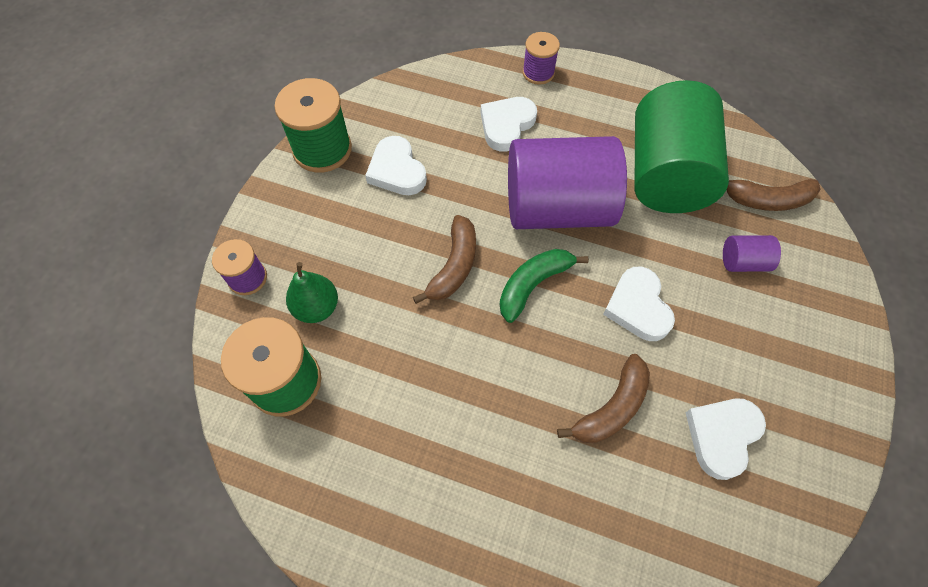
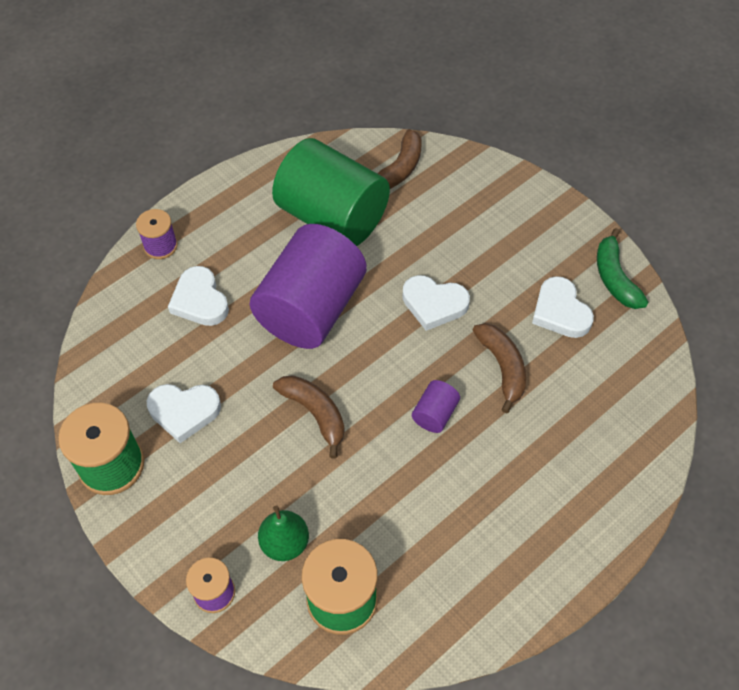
camera: 60 degrees left, 5 degrees down
(533, 285) = (370, 364): green banana -> green banana (615, 278)
(743, 262) = (440, 216): purple cylinder -> purple cylinder (435, 414)

